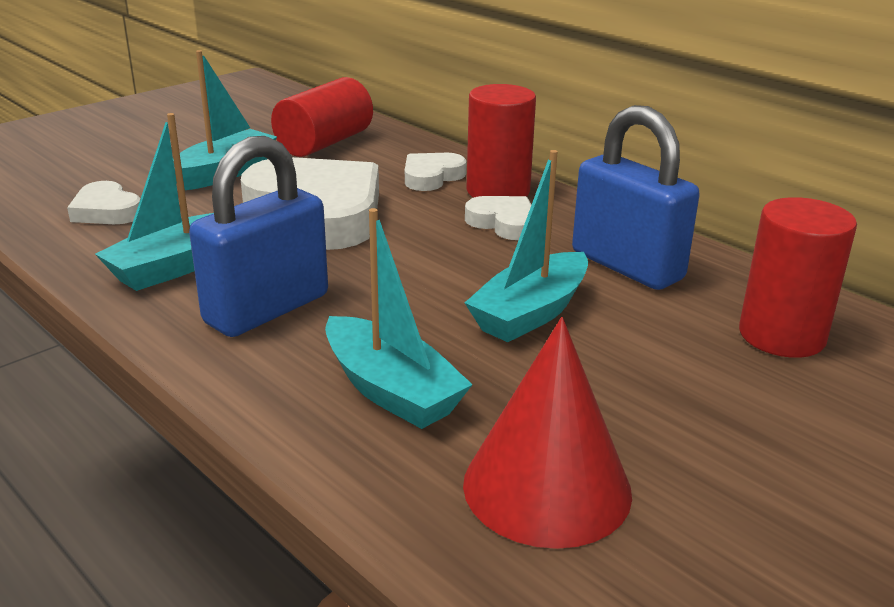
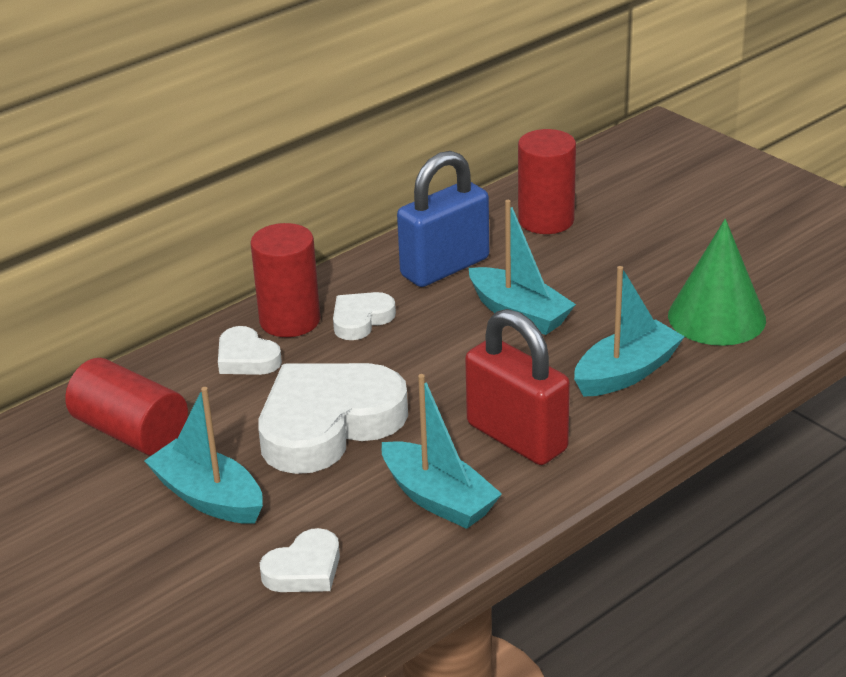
camera: 85 degrees left, 5 degrees up
(267, 309) = (516, 437): blue padlock -> red padlock
(547, 487) = (716, 317): red cone -> green cone

